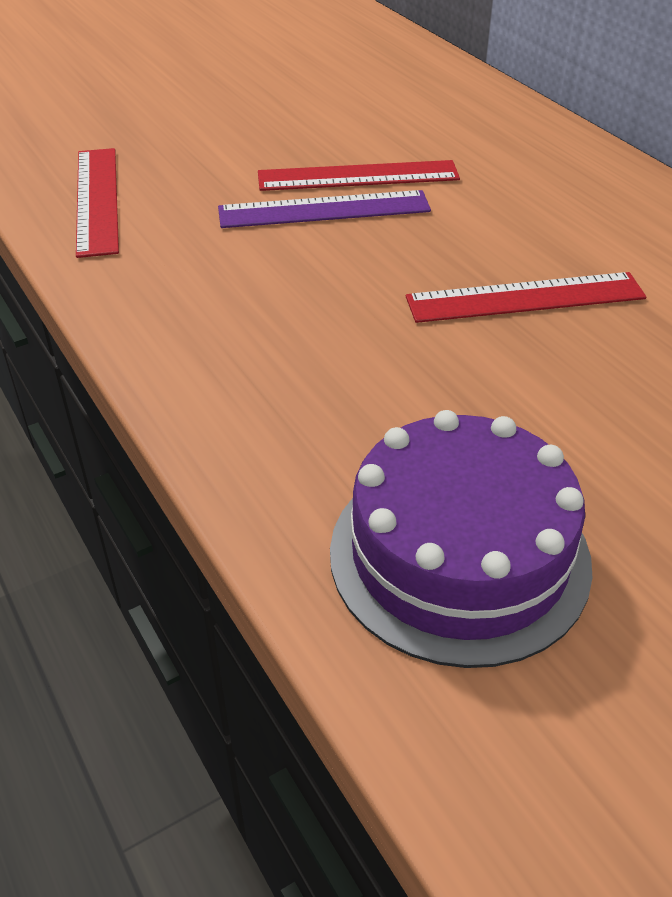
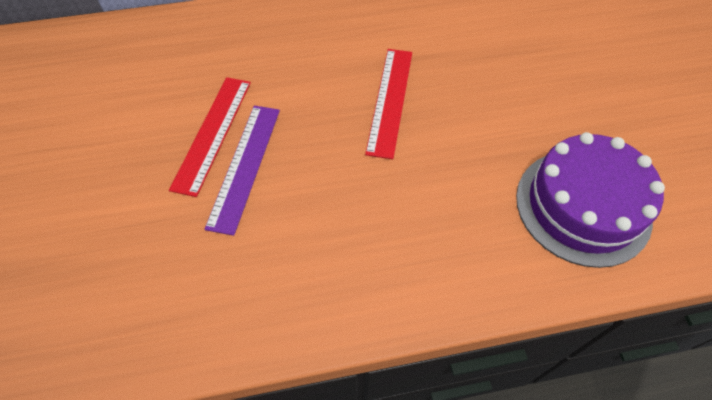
camera: 70 degrees left, 15 degrees up
(97, 200) = (141, 315): red ruler -> none

